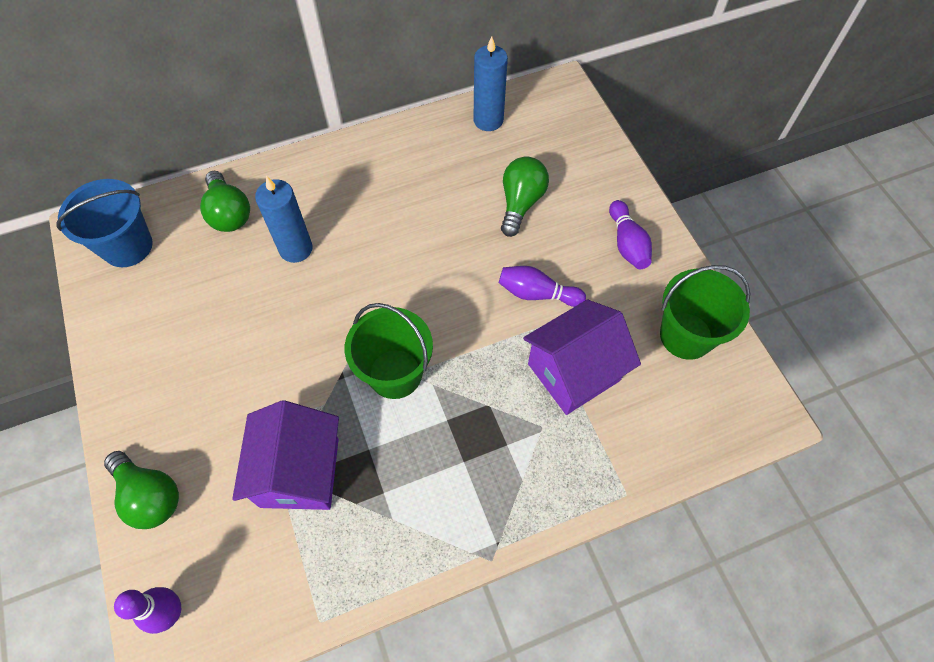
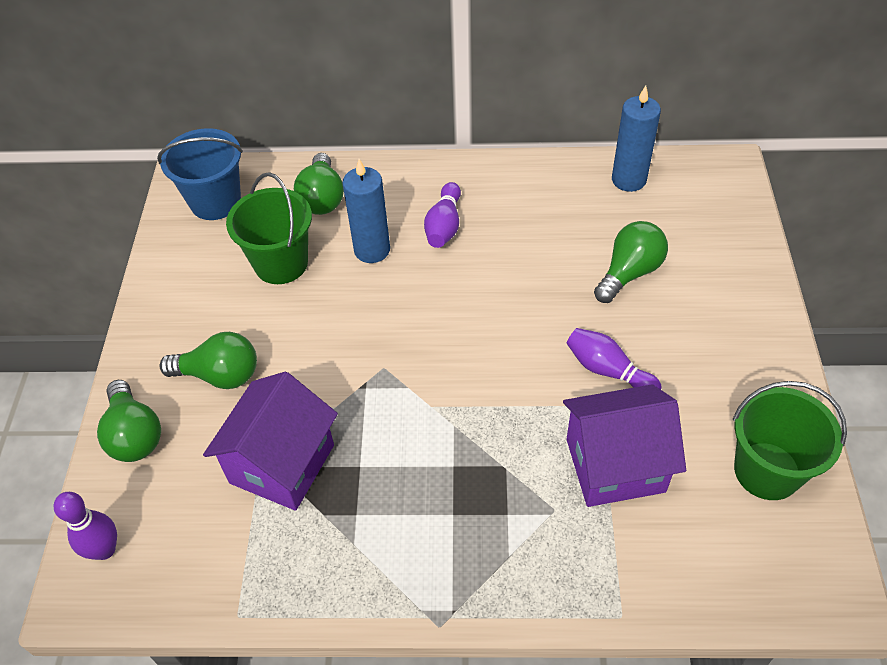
camera: 25 degrees right, 10 degrees down
(206, 411) = (220, 375): none -> green light bulb
(395, 373) = (419, 401): green bucket -> green bucket (281, 263)
(627, 243) = (736, 350): purple bowling pin -> purple bowling pin (444, 226)

